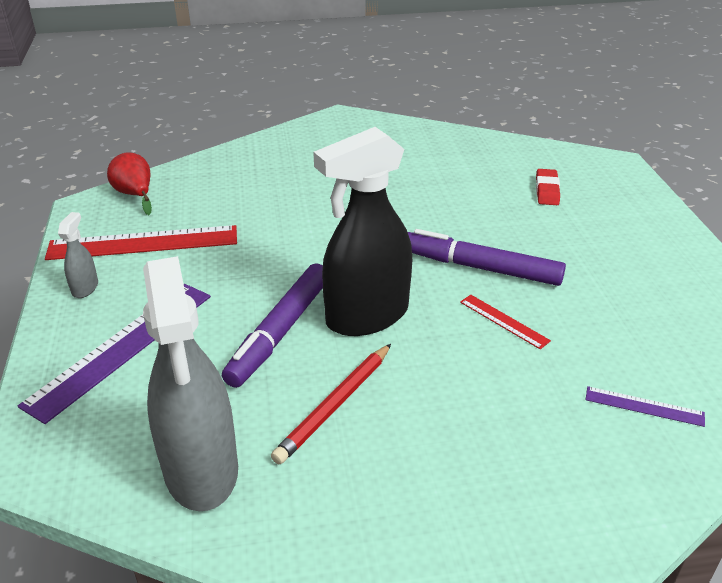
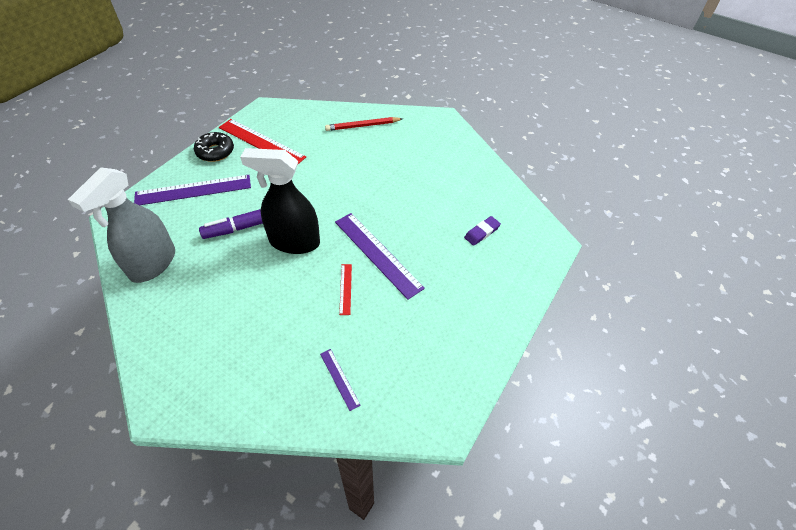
camera: 40 degrees right, 15 degrees up
(85, 288) = (215, 152): grey spray bottle -> black donut
(135, 195) = (290, 113): red pear -> none
(335, 405) = (226, 274): red pencil -> red pencil (362, 126)
(481, 268) = (377, 254): purple marker -> purple ruler
(547, 190) = (482, 232): red eraser -> purple eraser

